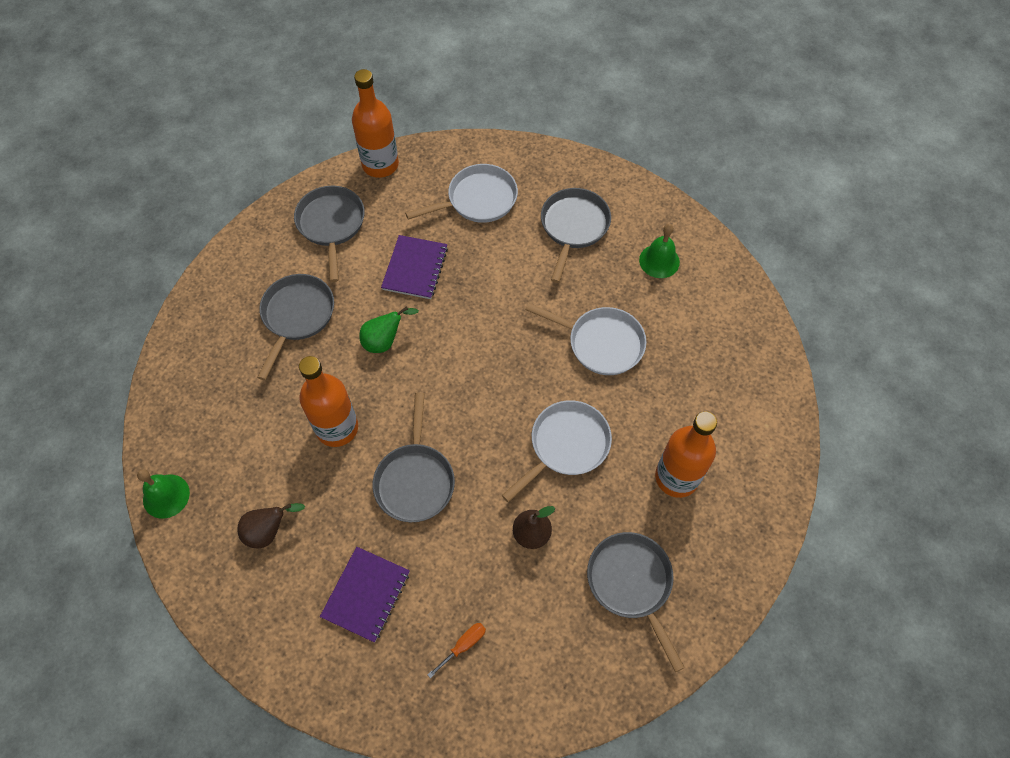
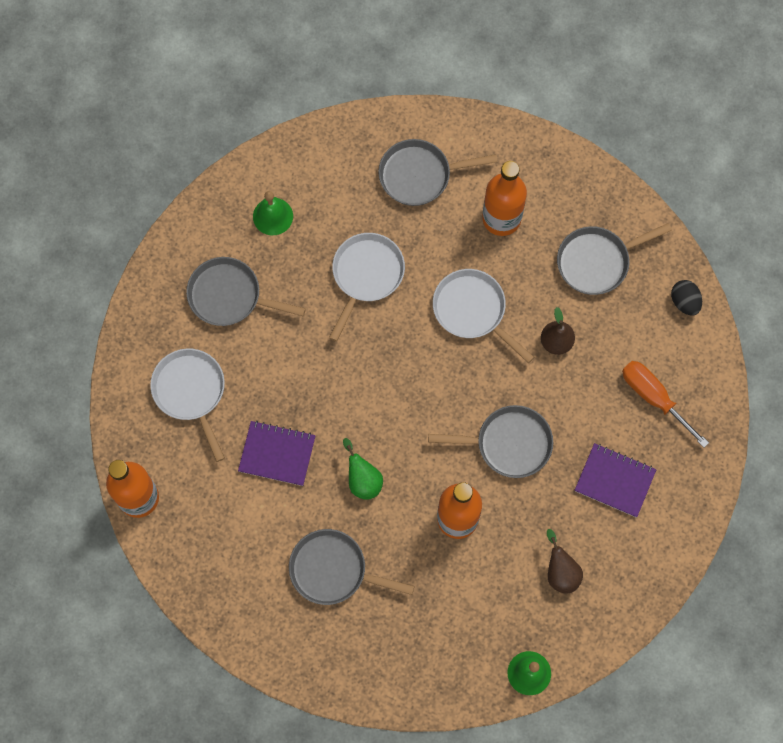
camera: 90 degrees left, 10 degrees up
(331, 225) = (219, 545): grey pan -> grey pan (420, 175)
(463, 645) = (654, 398): orange screwdriver -> orange screwdriver, size x1.86
(585, 690) = (684, 302): none -> black egg

